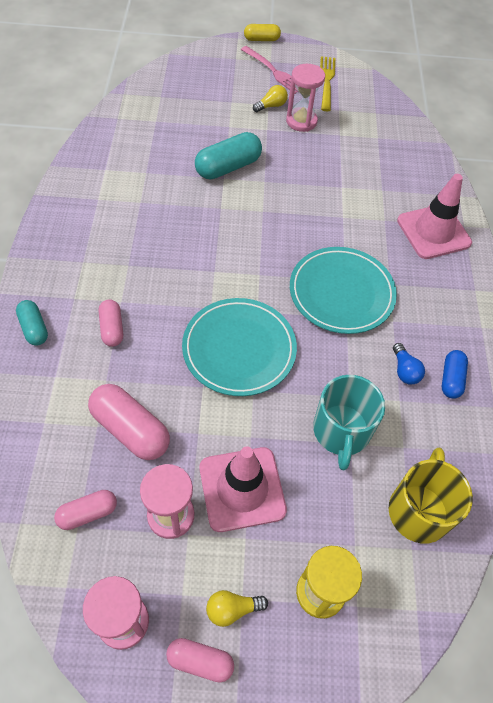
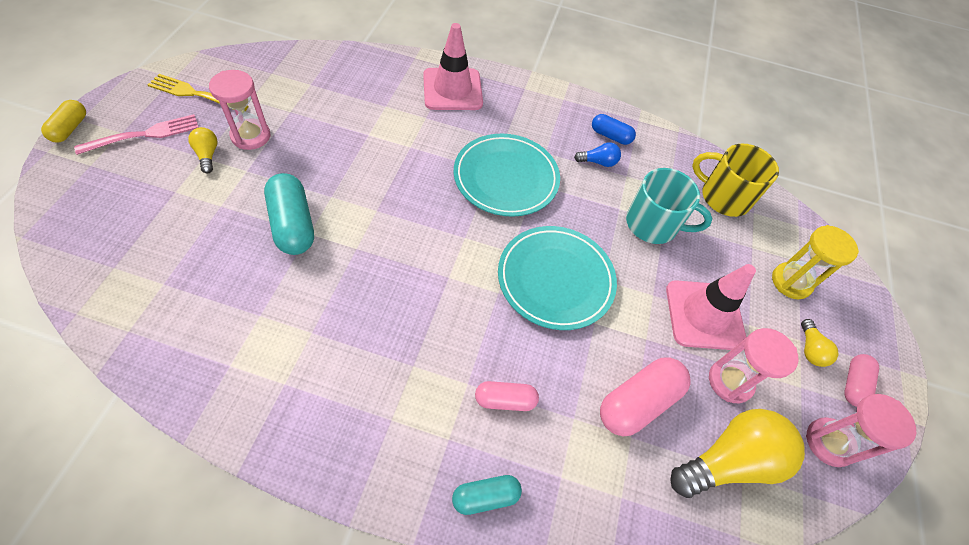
camera: 80 degrees left, 0 degrees up
(88, 513) = (729, 461): pink capsule -> yellow light bulb

